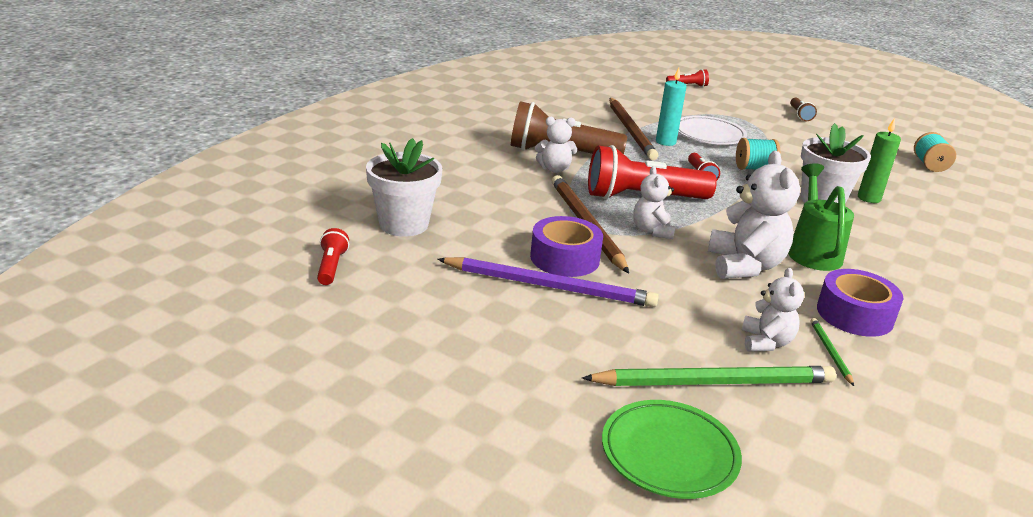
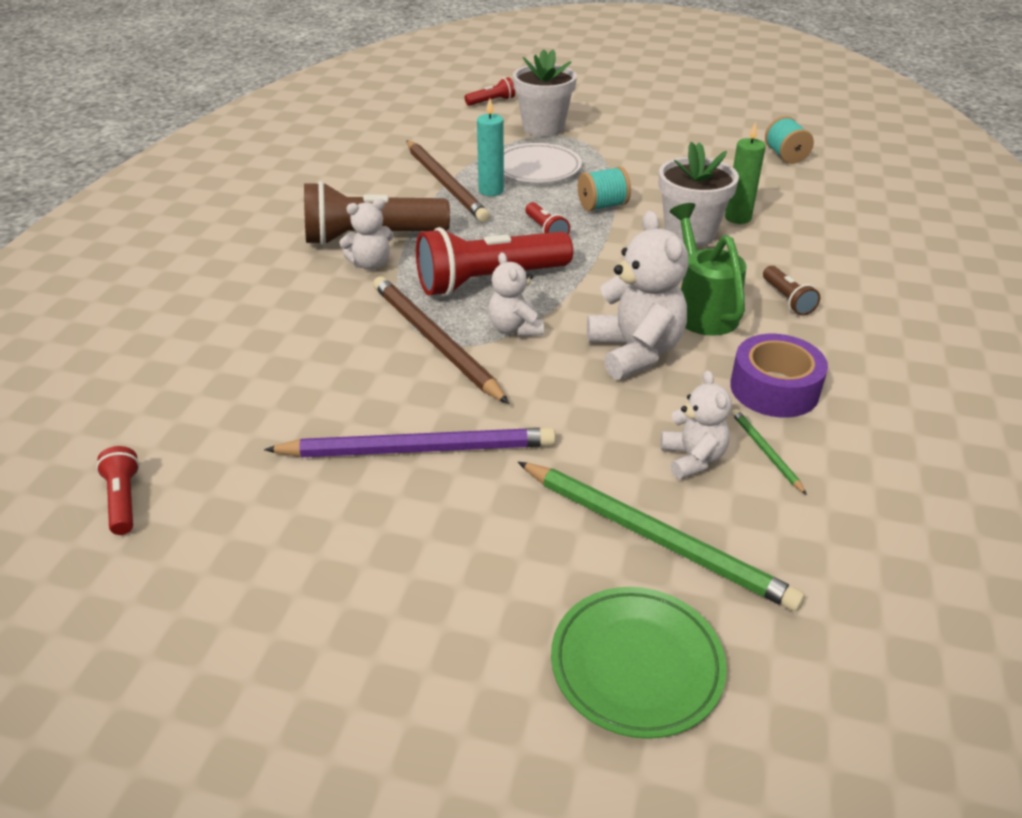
camera: 15 degrees left, 10 degrees up
(404, 224) = (203, 402): white flower pot -> white flower pot (543, 128)
(564, 258) = (424, 400): purple tape -> none
(714, 382) = (654, 537): green pencil -> green pencil turned 60 degrees clockwise
(800, 115) = (629, 117): brown flashlight -> brown flashlight (787, 299)

